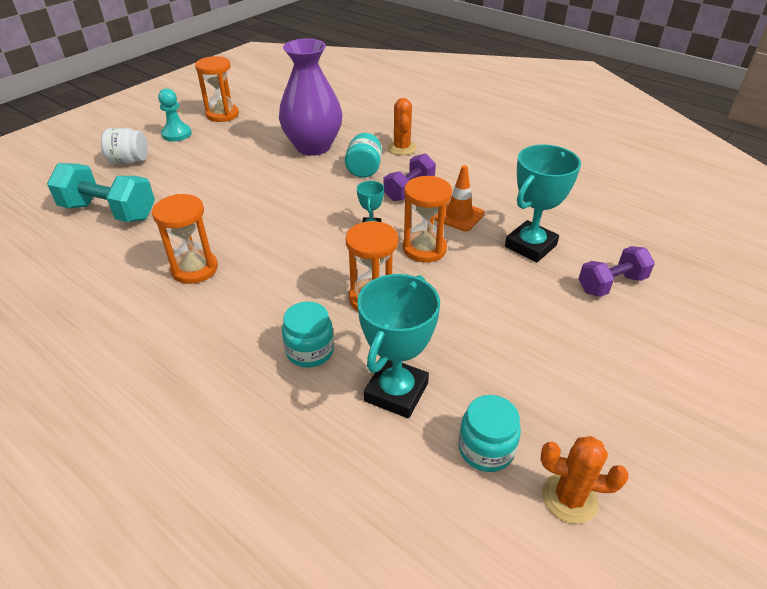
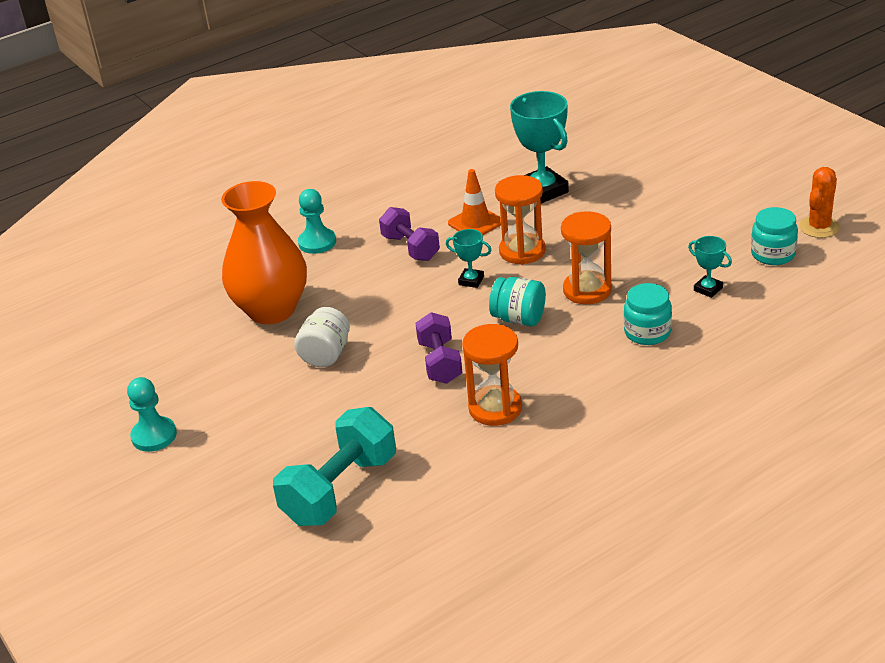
camera: 70 degrees left, 5 degrees down
(129, 161) = (208, 481): white jar -> white jar (326, 355)
(222, 115) = (121, 390): orange hourglass -> none
(313, 147) = (272, 310): purple vase -> orange vase
(364, 170) = (351, 275): turquoise jar -> turquoise jar (519, 319)
(396, 392) = (708, 289): turquoise trophy -> turquoise trophy, size x0.50
(402, 148) = (317, 242): orange cactus -> turquoise pawn
(611, 284) = (611, 162): purple dumbbell -> purple dumbbell (440, 362)

